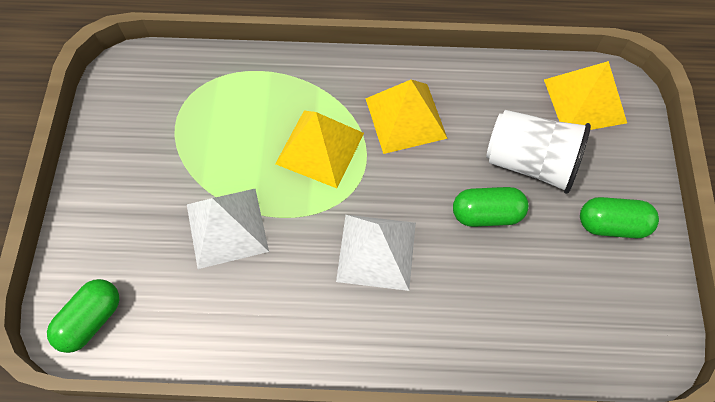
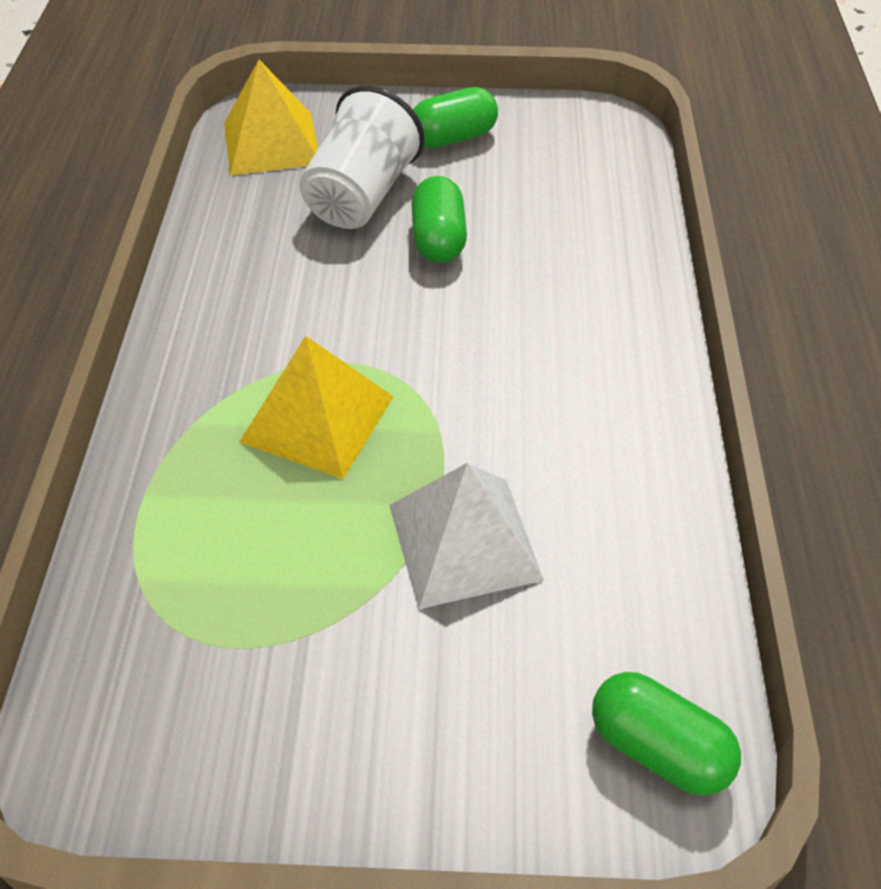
camera: 90 degrees left, 15 degrees down
(376, 251) = (499, 350): white pyramid -> none
(405, 118) = (273, 315): yellow pyramid -> none
(612, 224) = (453, 138): green capsule -> green capsule turned 60 degrees clockwise

